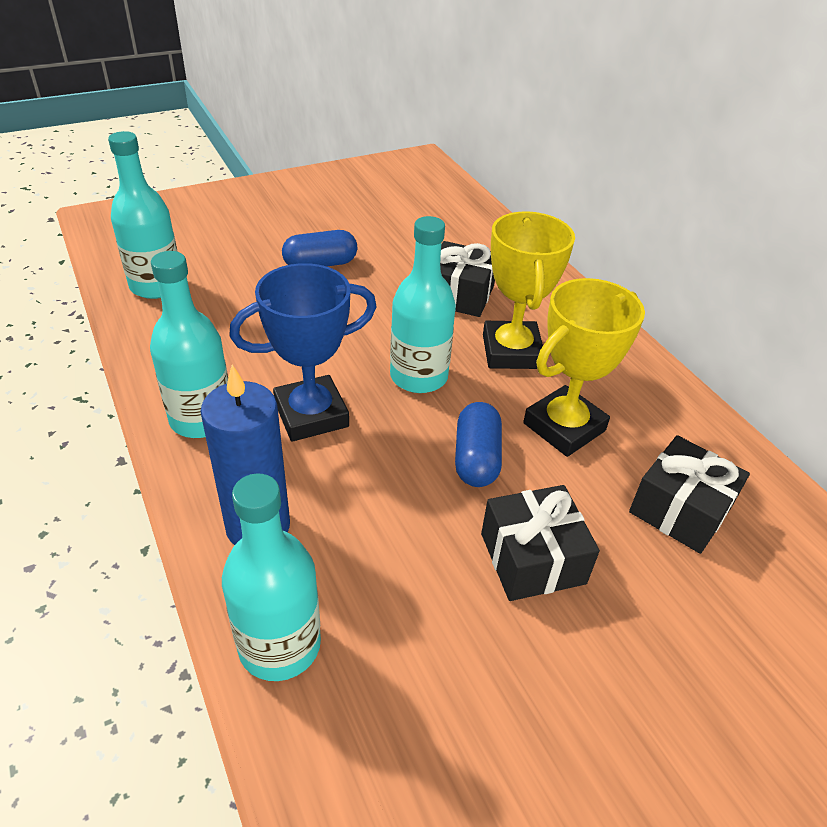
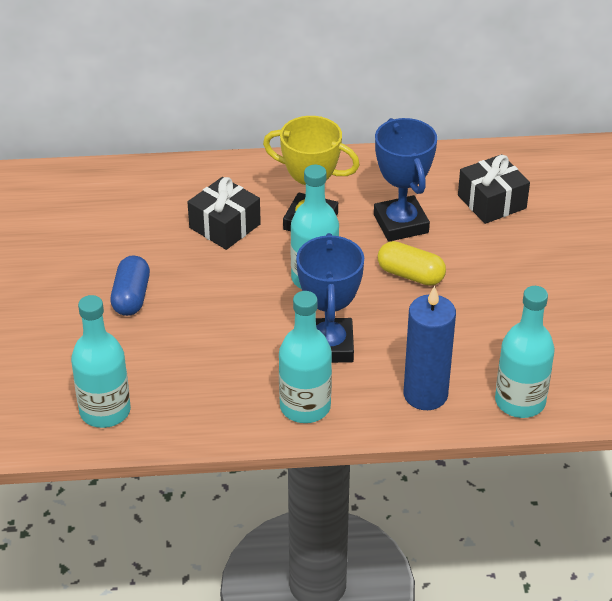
camera: 65 degrees left, 0 degrees up
(476, 458) = (410, 275): blue capsule -> yellow capsule
(532, 558) = (501, 277): black gift -> none
(564, 427) = (401, 224): yellow trophy -> blue trophy

